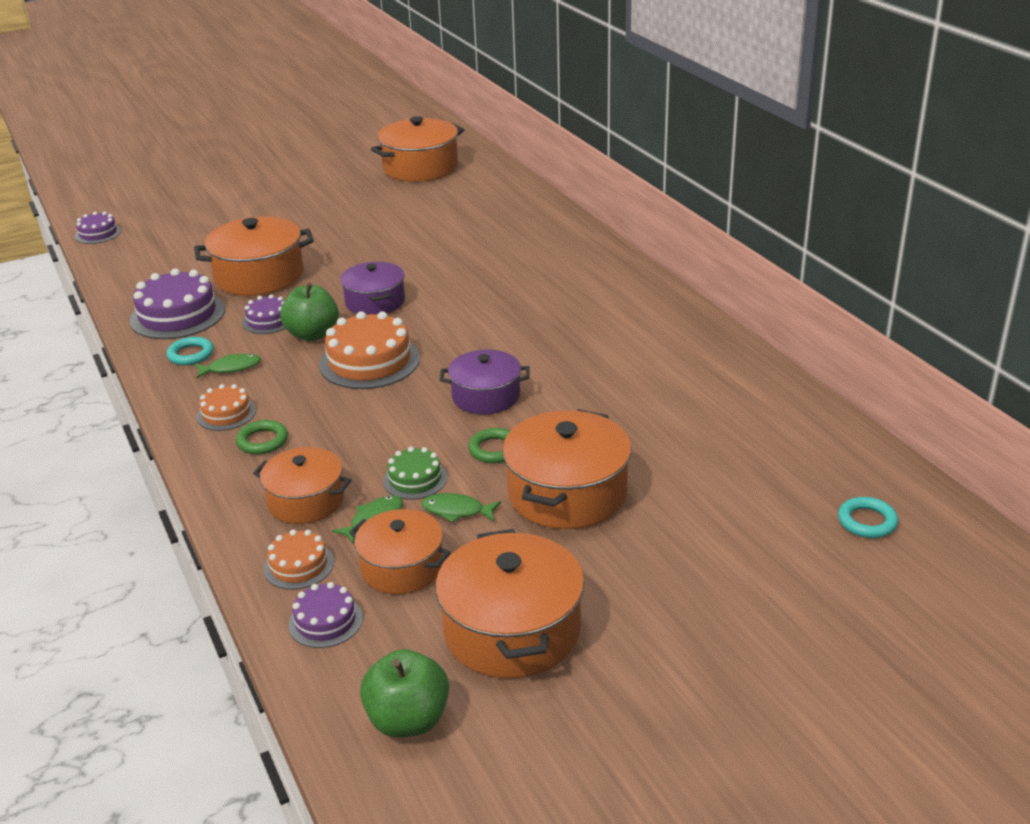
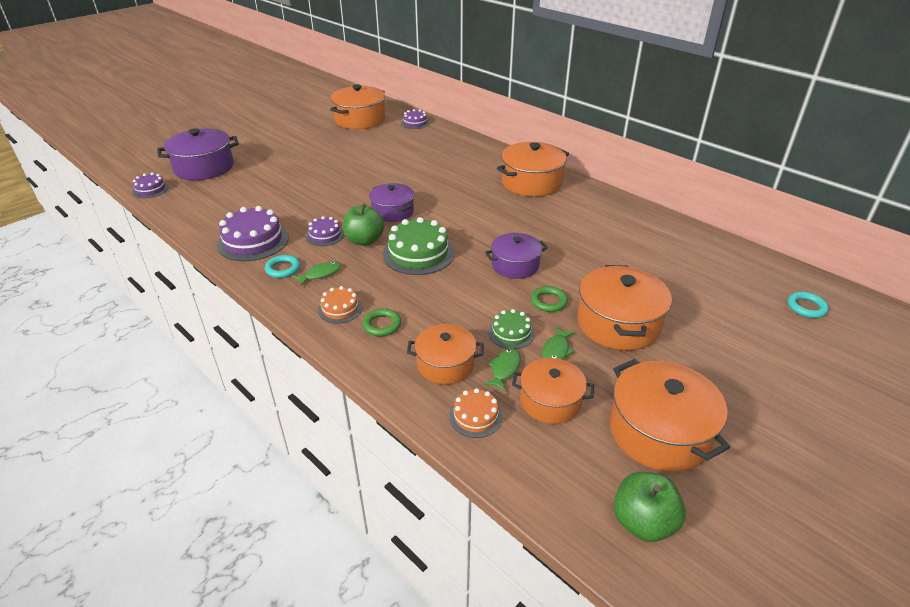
camera: 20 degrees left, 5 degrees up
(177, 212) = (204, 167): none -> purple pot
(259, 276) = (296, 204): orange pot -> orange pot (531, 183)
(325, 621) = (526, 456): purple cake -> purple cake (415, 123)
(369, 361) = (418, 253): orange cake -> green cake
(456, 511) = (556, 350): green fish -> green fish turned 60 degrees counterclockwise

